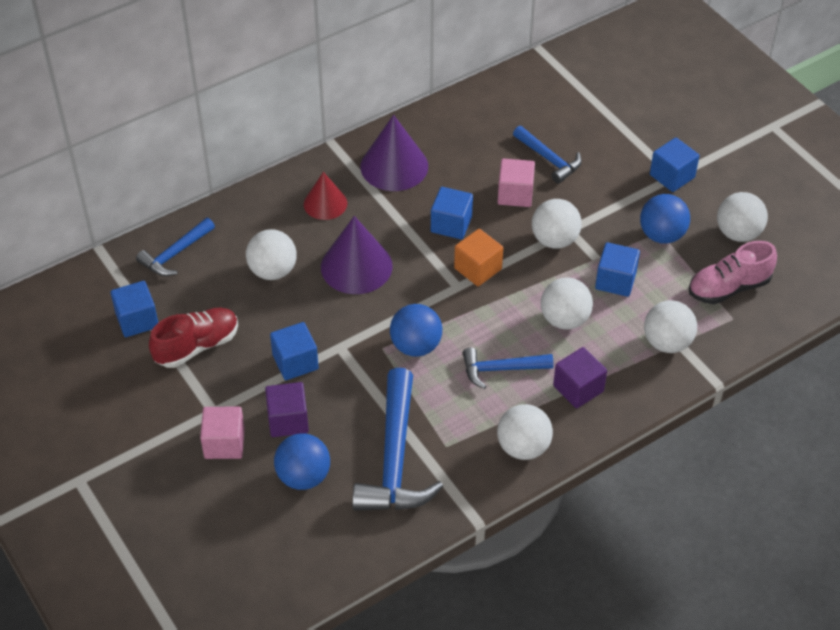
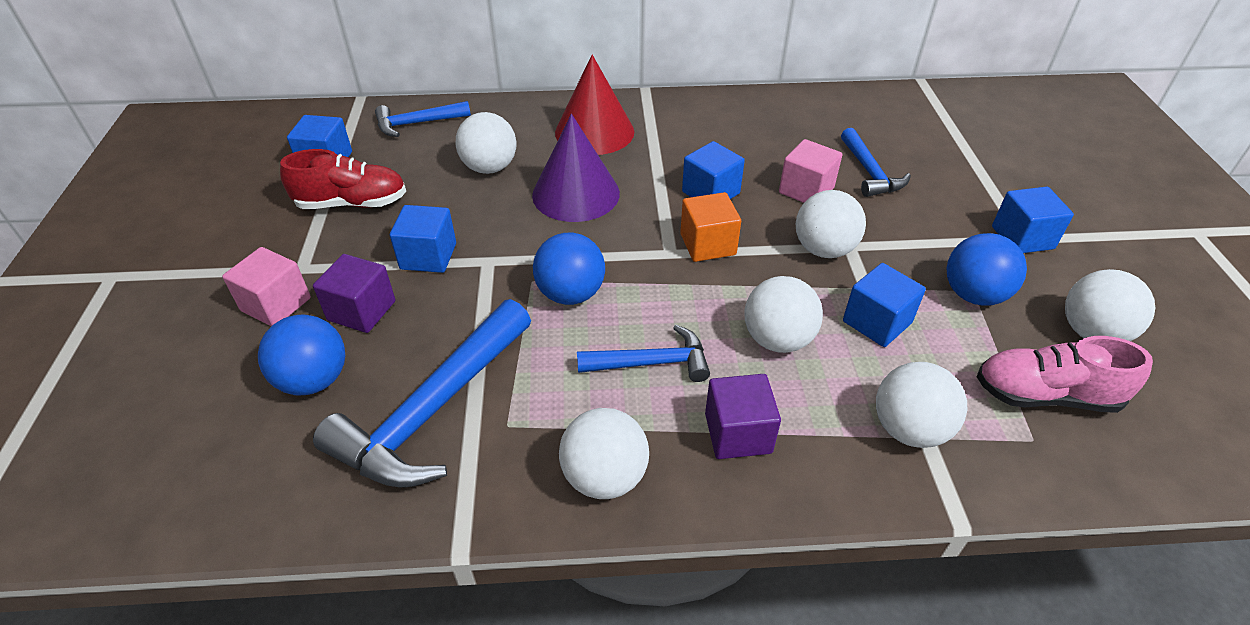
camera: 30 degrees right, 5 degrees down
(325, 203) = (594, 132): red cone -> red cone, size x1.59
(394, 166) = (691, 125): purple cone -> none
(501, 369) = (651, 363): blue hammer -> blue hammer turned 150 degrees clockwise

